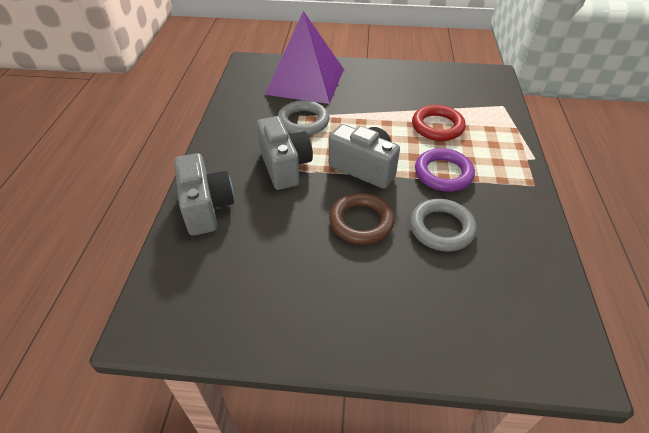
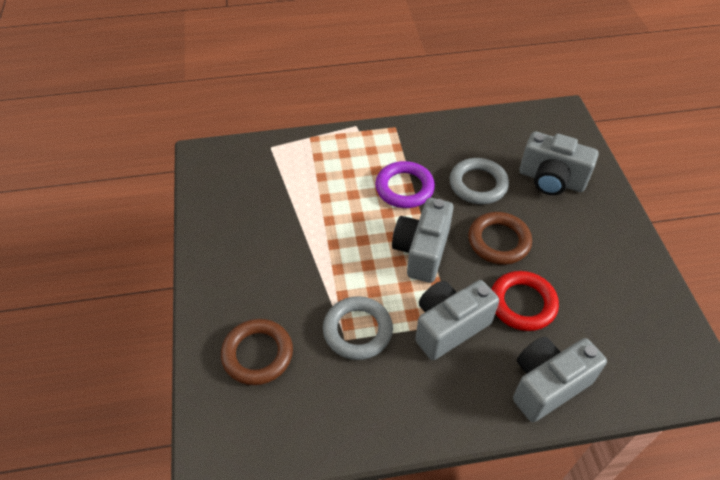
camera: 105 degrees left, 5 degrees up
(305, 81) = (257, 354): purple pyramid -> brown ring
(437, 126) = (327, 198): red ring -> red ring (522, 303)
(440, 298) = (551, 180): none -> grey camera

